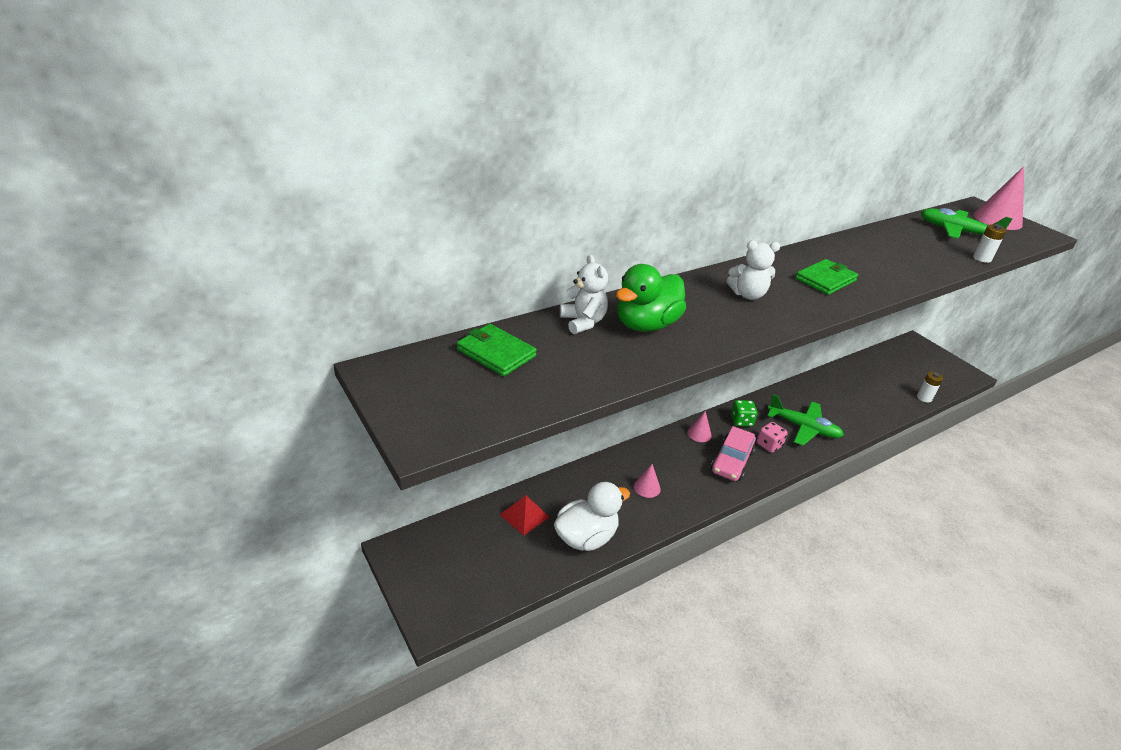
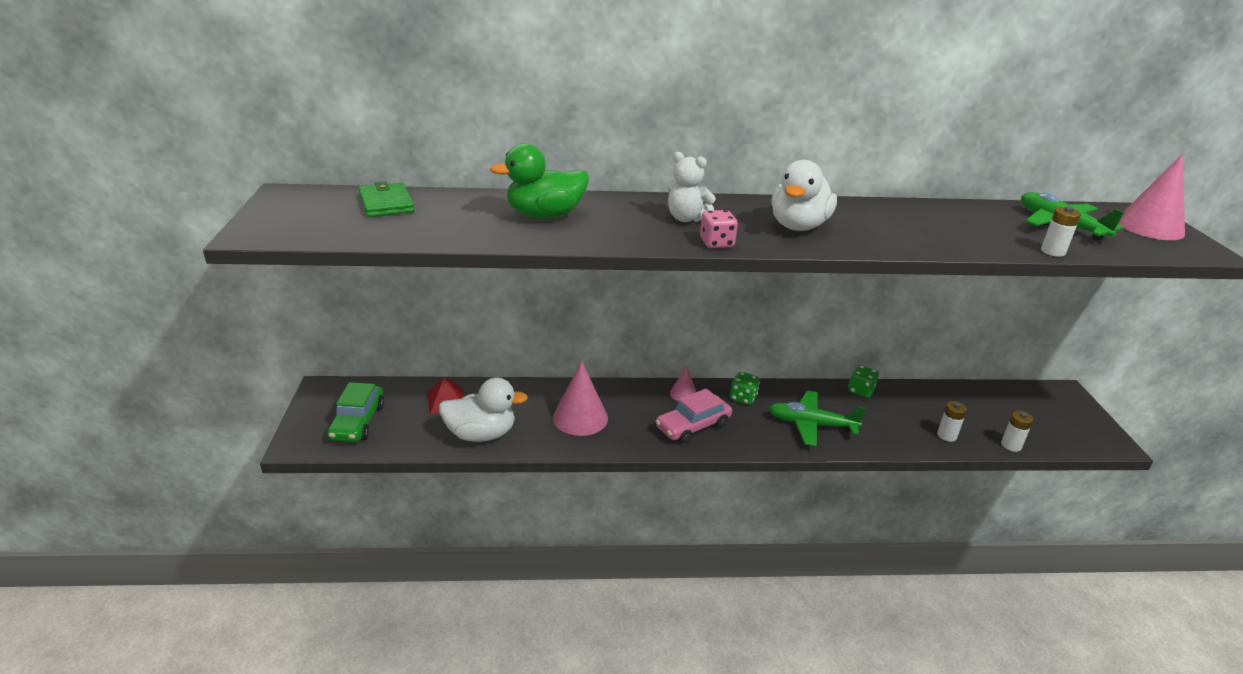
camera: 30 degrees right, 5 degrees down
(467, 571) = (357, 422): none -> green car
(583, 322) = (491, 202): white teddy bear -> none
(647, 487) = (580, 418): pink cone -> pink cone, size x1.91
(769, 445) = (751, 426): pink dice -> pink dice (716, 243)
(803, 428) = (811, 425): green plane -> green plane turned 135 degrees clockwise
(807, 385) = (861, 391): none -> green dice
(825, 280) = (798, 226): green wallet -> white duck
(885, 404) = (946, 435): none -> white battery

